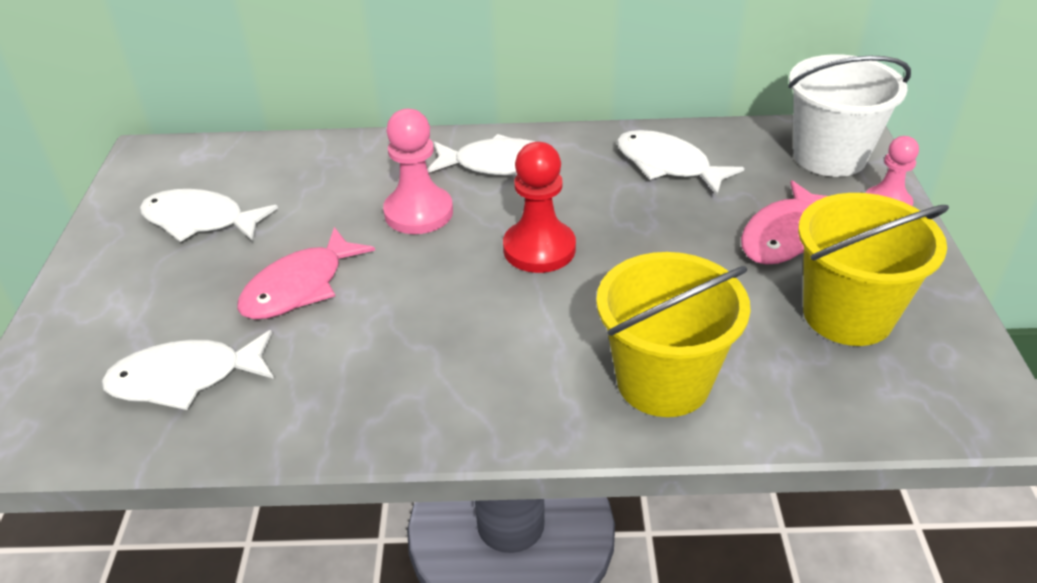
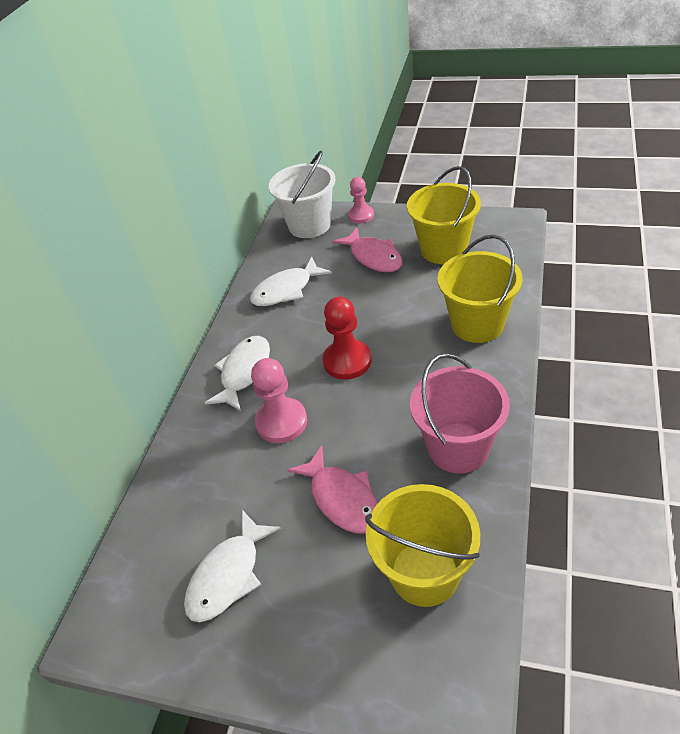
camera: 70 degrees left, 5 degrees up
(185, 378) = (424, 573): white fish -> yellow bucket
(389, 387) = (458, 448): none -> pink bucket

